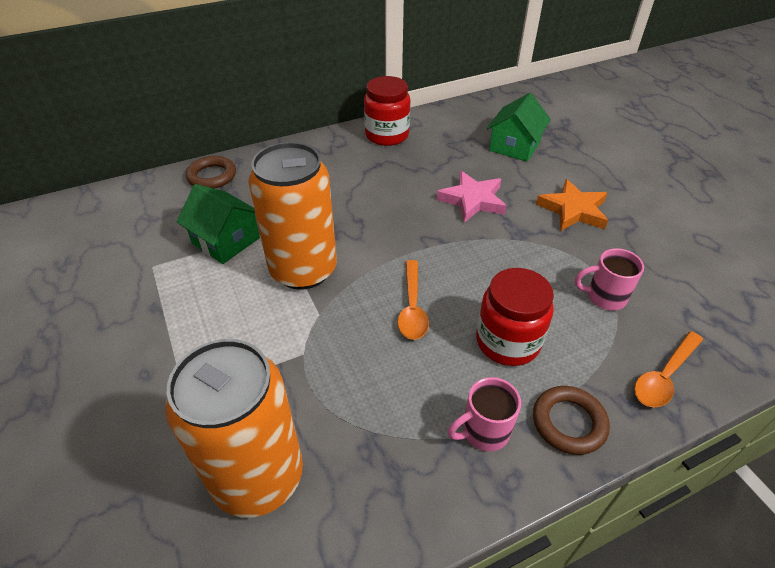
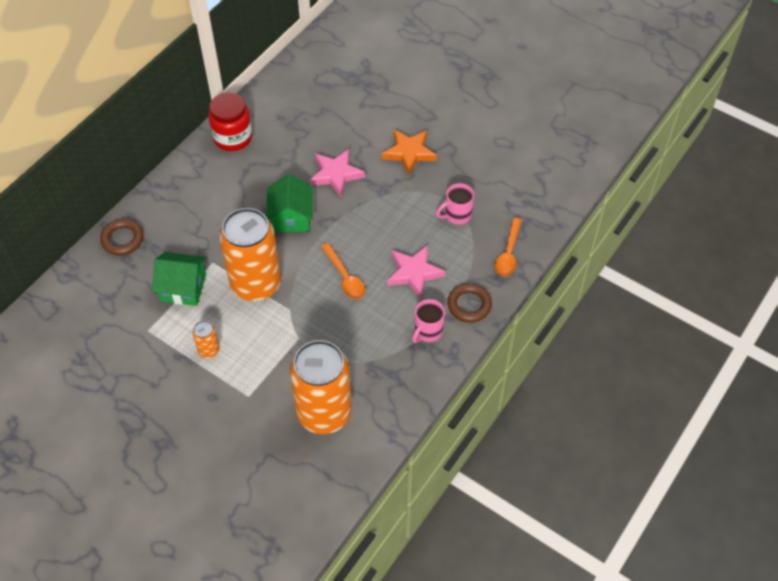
camera: 30 degrees left, 10 degrees up
(192, 316) = (209, 350): none -> orange can
(507, 342) = (414, 273): red jar -> pink star
(514, 146) = (339, 108): green house -> green house (291, 217)

